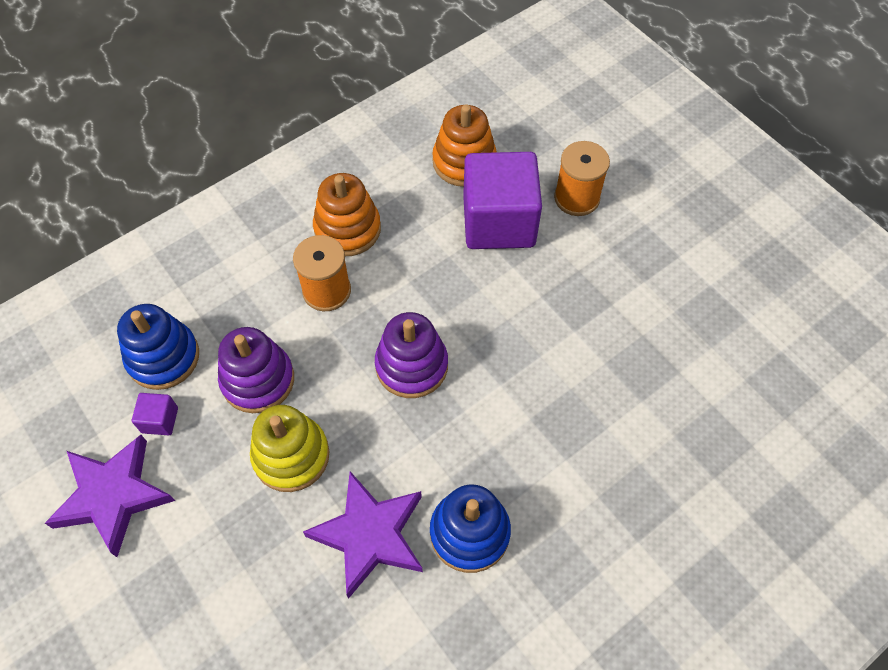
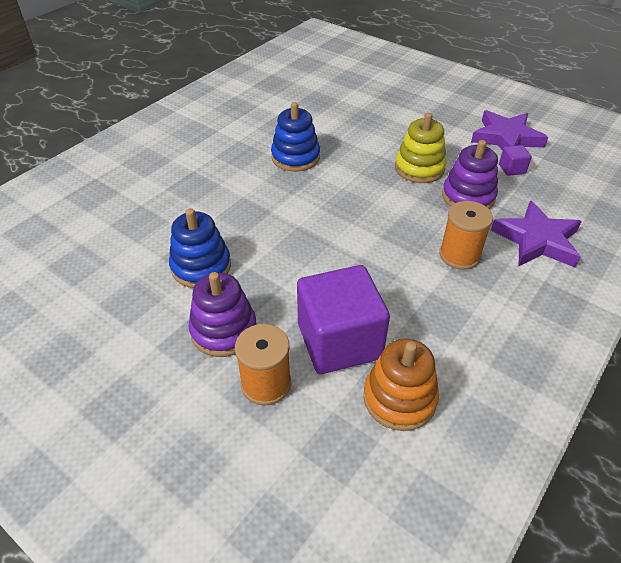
camera: 165 degrees right, 15 degrees down
(163, 357) = (540, 196): blue stacking toy -> blue stacking toy (201, 267)
(347, 229) = (475, 304): orange stacking toy -> none
(369, 535) = (352, 148): purple star -> purple star (537, 240)
(411, 366) = (367, 223): purple stacking toy -> purple stacking toy (224, 330)

